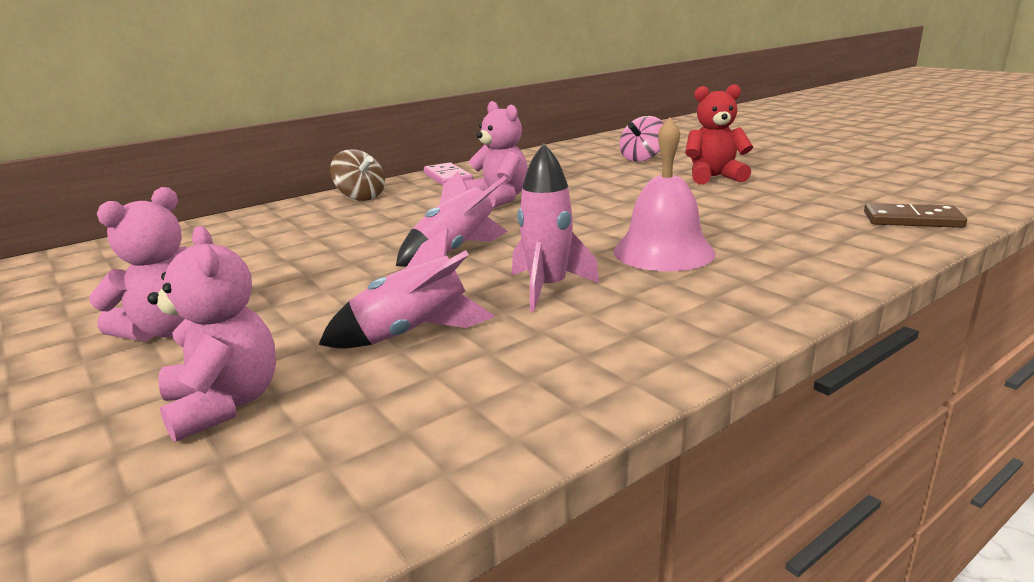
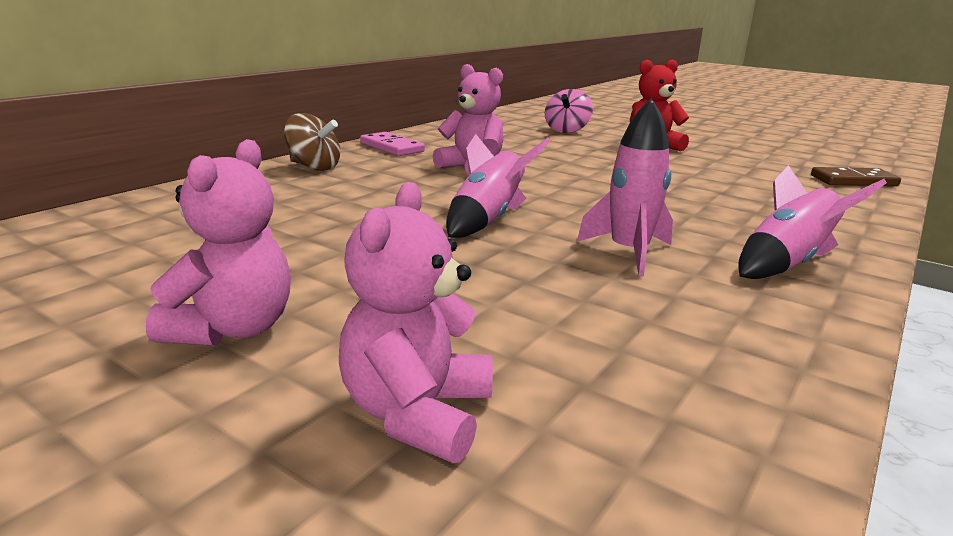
camera: 20 degrees left, 0 degrees up
(224, 405) = (417, 414): pink teddy bear -> pink teddy bear turned 120 degrees counterclockwise
(412, 334) = (546, 308): pink rocket -> pink rocket (787, 263)
(663, 252) = (692, 213): pink bell -> none

